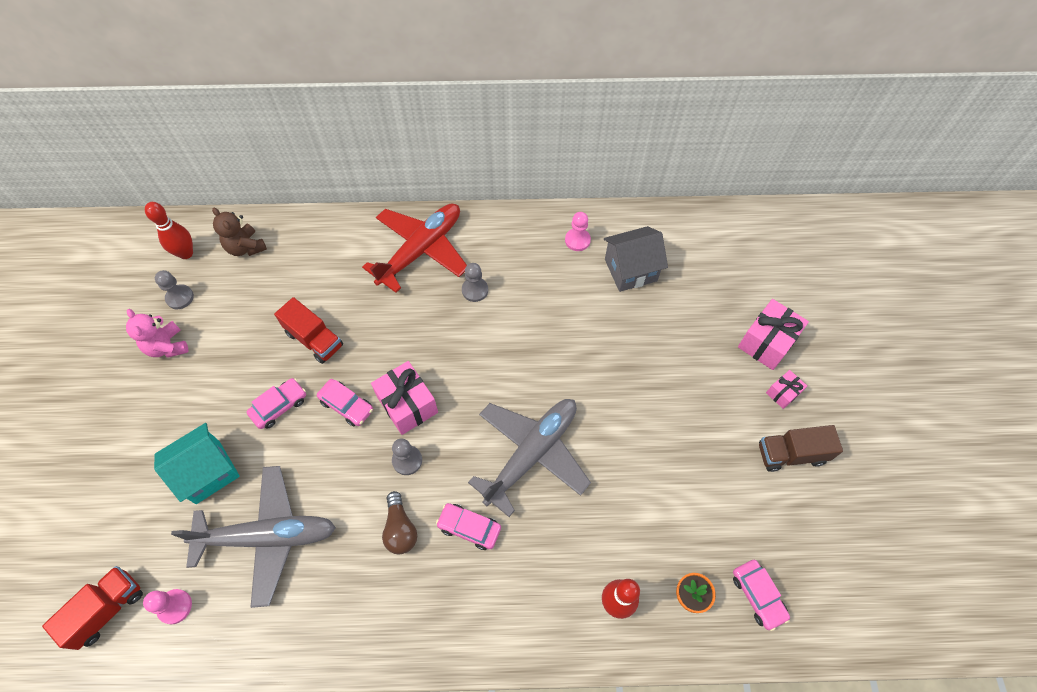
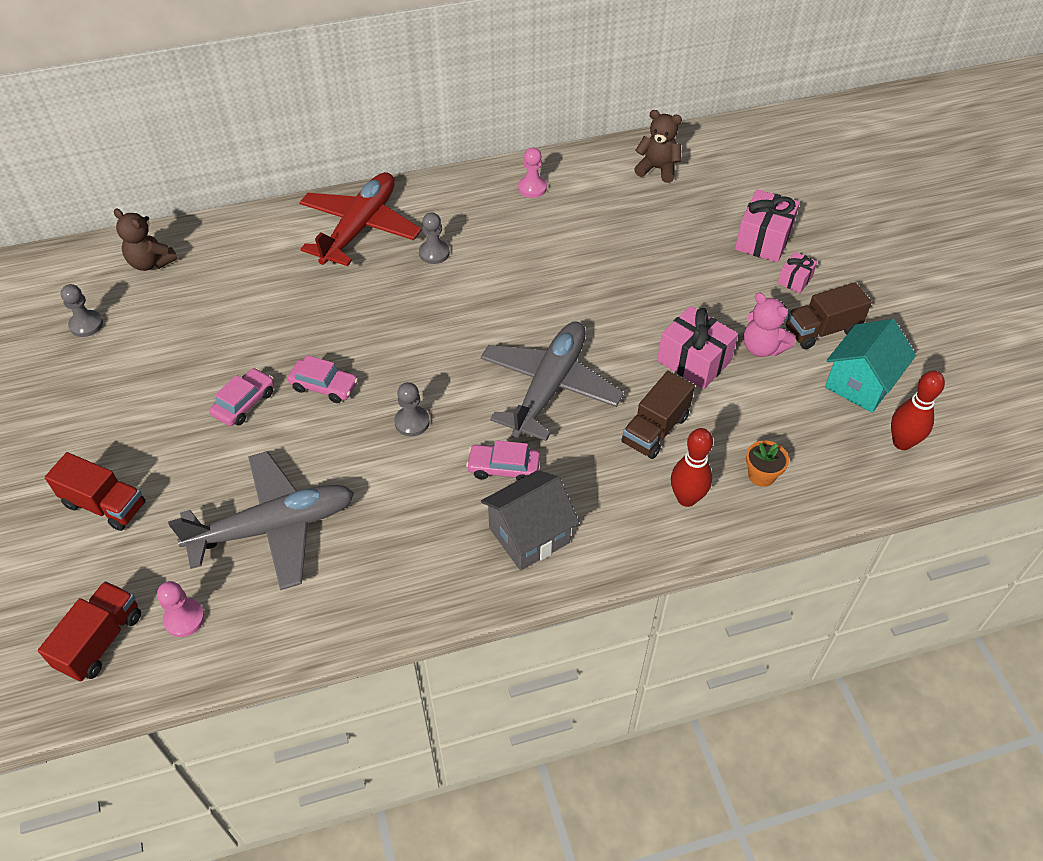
camera: 15 degrees left, 10 degrees down
(167, 346) = (87, 374): pink teddy bear -> pink teddy bear (762, 347)
(186, 253) = (79, 281): red bowling pin -> red bowling pin (902, 442)
(208, 472) = (179, 482): turquoise house -> turquoise house (860, 384)
(314, 339) = (264, 333): red truck -> red truck (105, 505)
(400, 529) = (426, 486): brown light bulb -> none
(407, 404) = (394, 371): pink gift -> pink gift (694, 361)
(610, 522) = (655, 429): none -> brown truck
(630, 270) = (599, 204): grey house -> grey house (529, 535)
(693, 244) = (657, 169): none -> brown teddy bear
(758, 595) = (831, 458): pink car -> none

